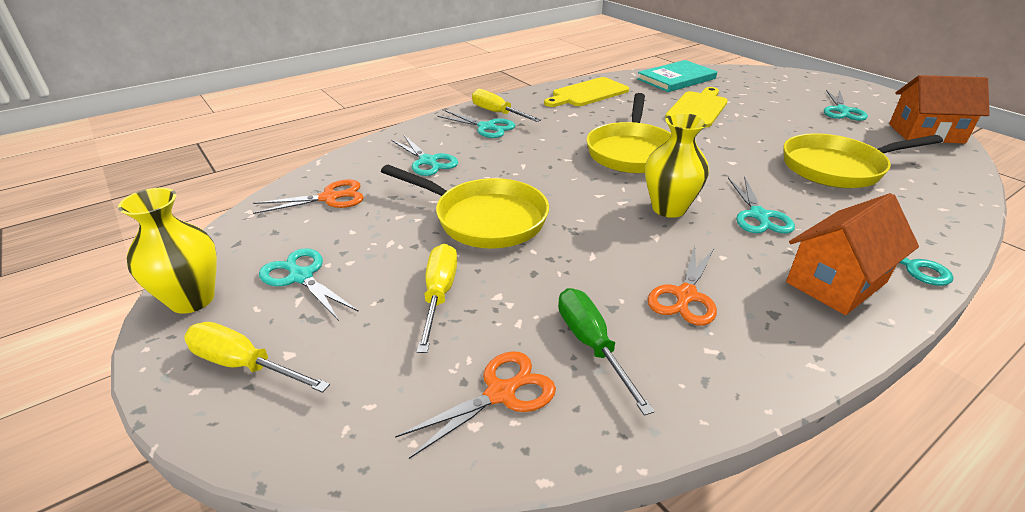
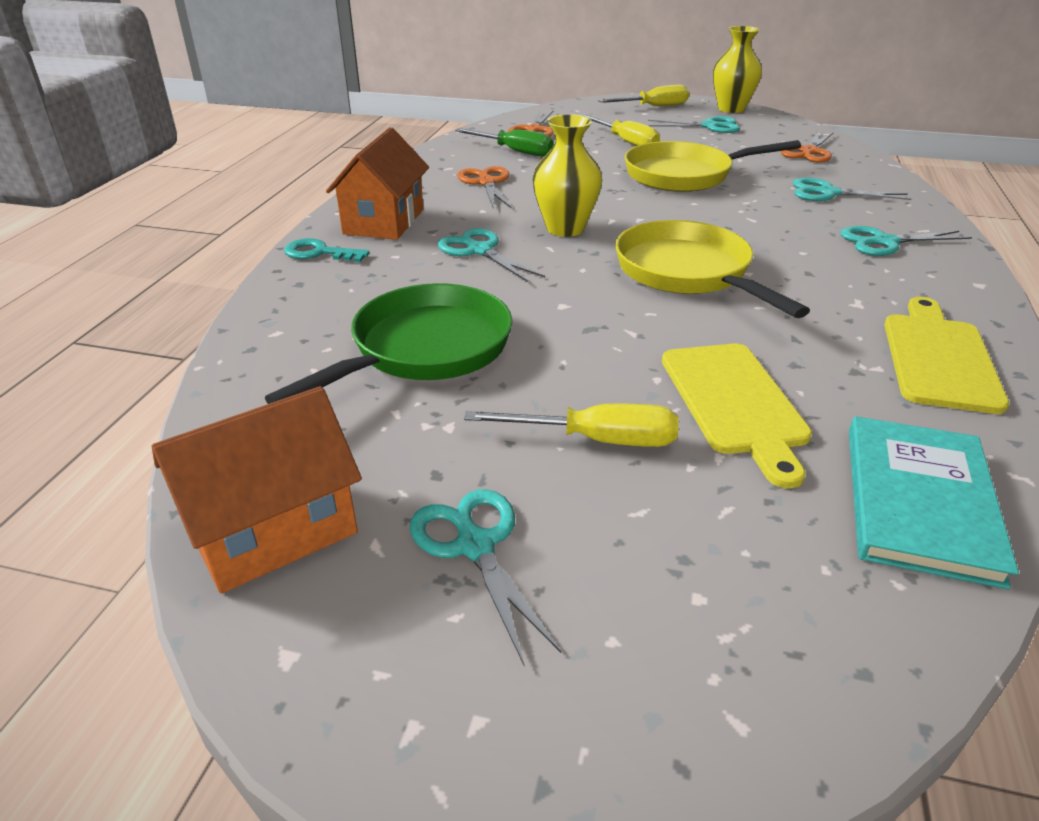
camera: 140 degrees right, 0 degrees up
(497, 113) = (928, 264): yellow screwdriver -> yellow screwdriver (596, 440)
(837, 168) = (424, 350): yellow pan -> green pan

